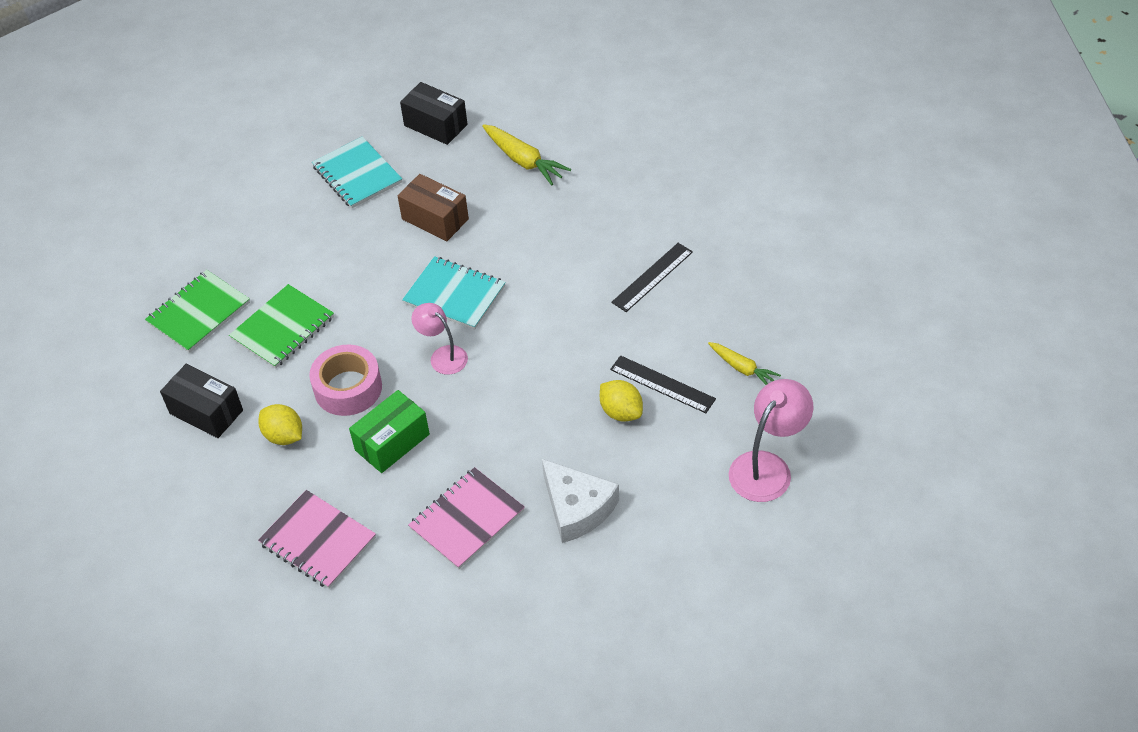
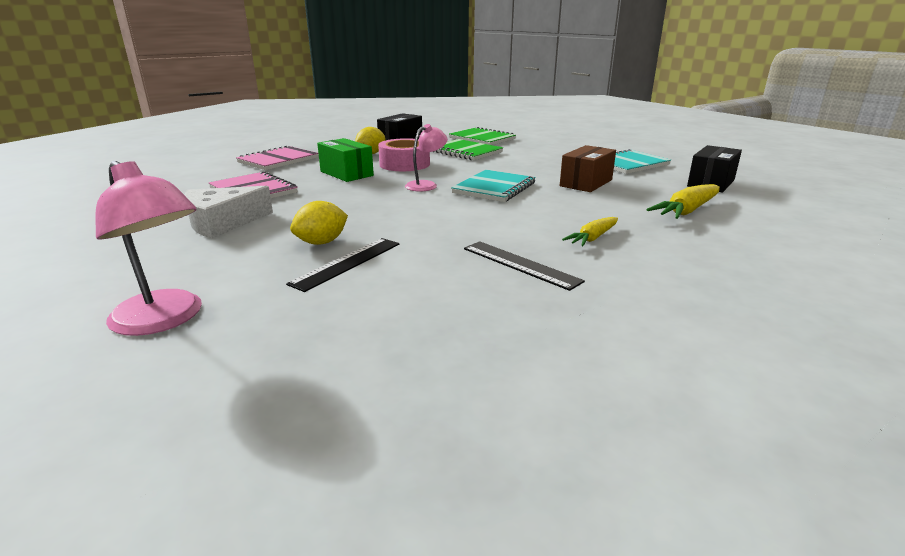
camera: 90 degrees right, 25 degrees down
(742, 368) = (344, 313): yellow carrot -> yellow carrot (592, 238)

